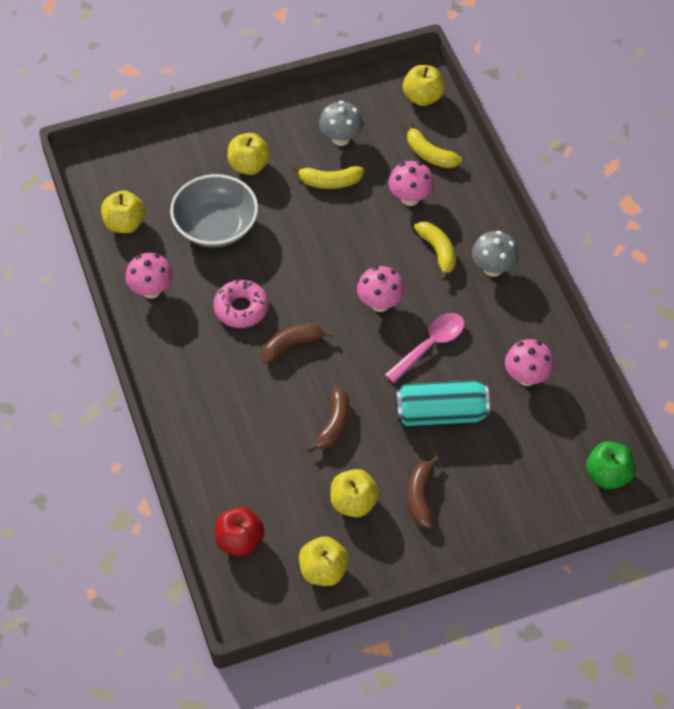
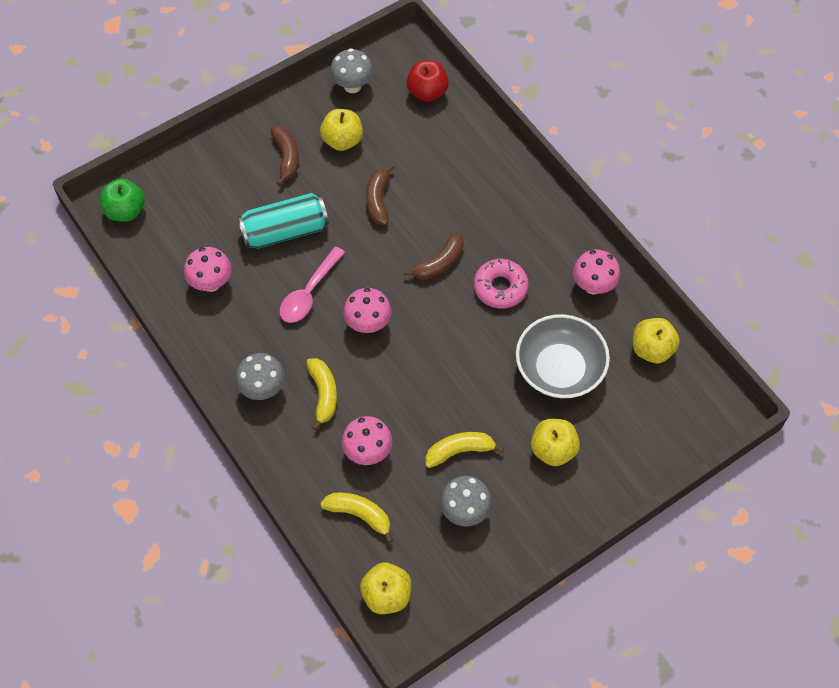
camera: 165 degrees right, 5 degrees up
(323, 571) = (352, 86): yellow apple -> grey mushroom
(438, 252) = (323, 394): yellow banana -> yellow banana turned 150 degrees counterclockwise

